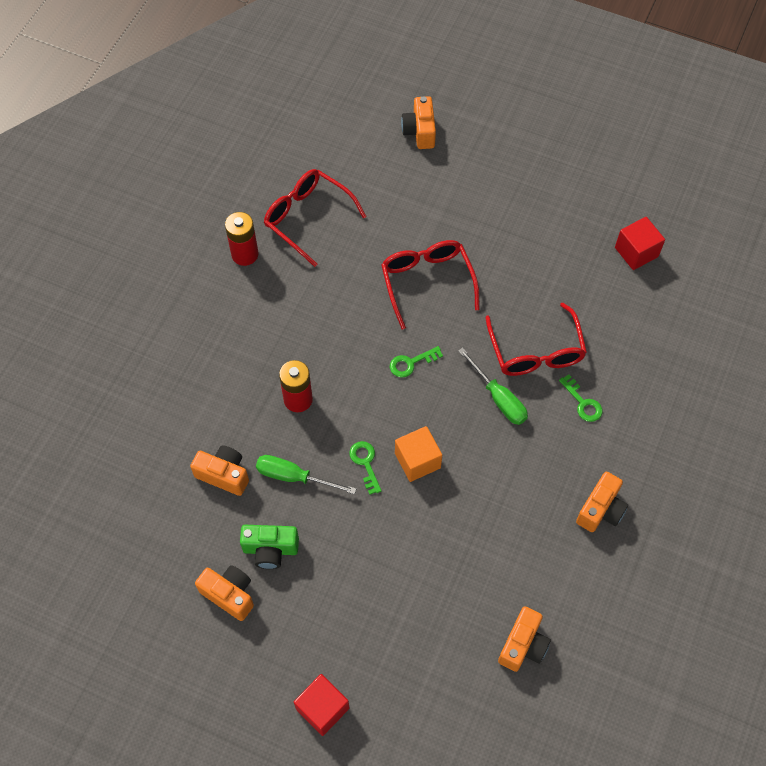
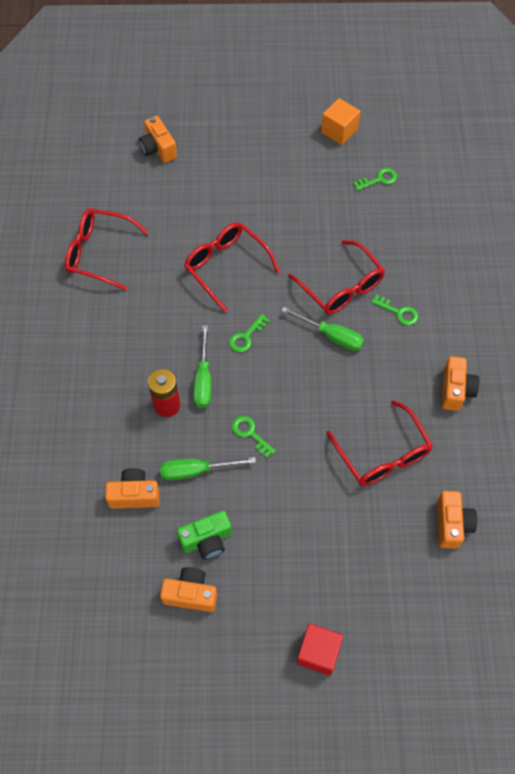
camera: 25 degrees left, 0 degrees up
(245, 254) = (60, 303): red battery -> none
(346, 389) = (203, 379): none -> green screwdriver
(417, 460) = (292, 413): orange cube -> orange cube (339, 131)
(488, 542) = (382, 454): none -> red glasses
(636, 252) = (379, 179): red cube -> green key

